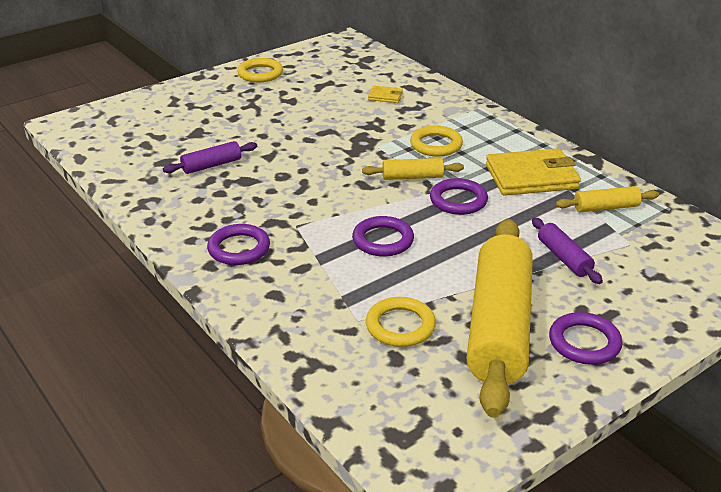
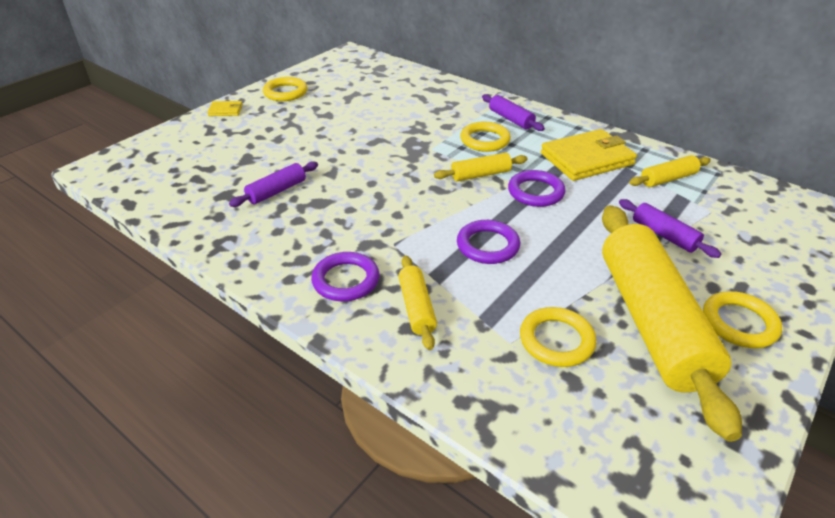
camera: 15 degrees left, 5 degrees up
(289, 280) = (416, 307): none -> yellow rolling pin
(385, 96) = (414, 100): yellow wallet -> yellow wallet (225, 110)
(475, 127) = (511, 119): none -> purple rolling pin
(584, 342) = (739, 323): purple ring -> yellow ring

